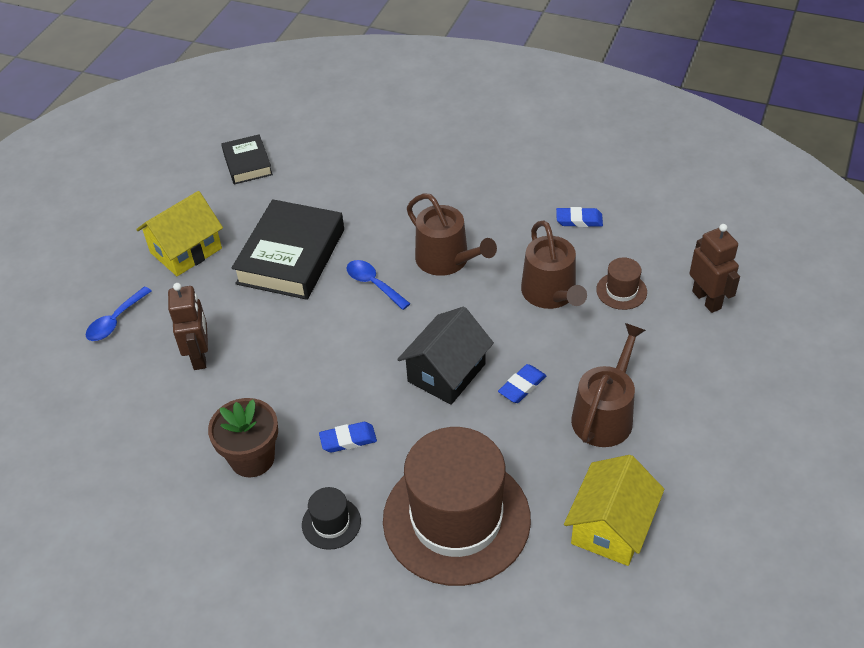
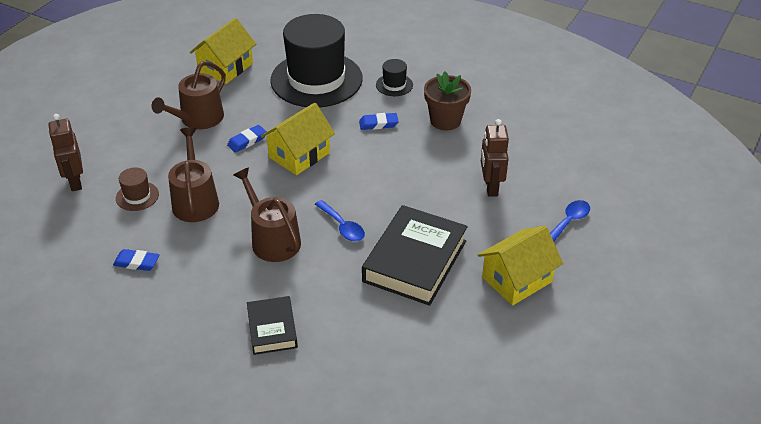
camera: 175 degrees left, 5 degrees down
(247, 163) = (462, 378): black book -> black book (272, 329)
(446, 373) = (299, 155): black house -> yellow house
(456, 519) = (316, 79): brown hat -> black hat

